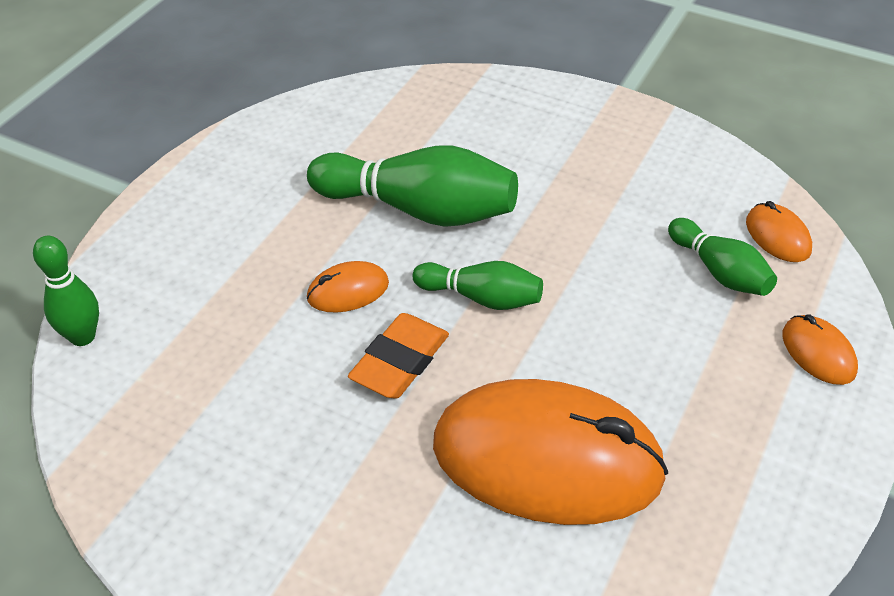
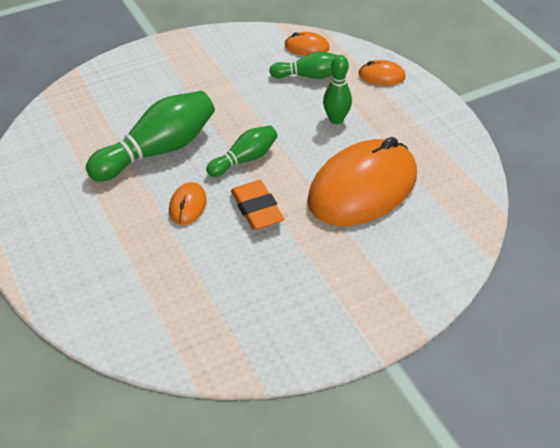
camera: 55 degrees left, 0 degrees up
(82, 336) = (103, 335): green bowling pin -> green bowling pin (336, 119)

